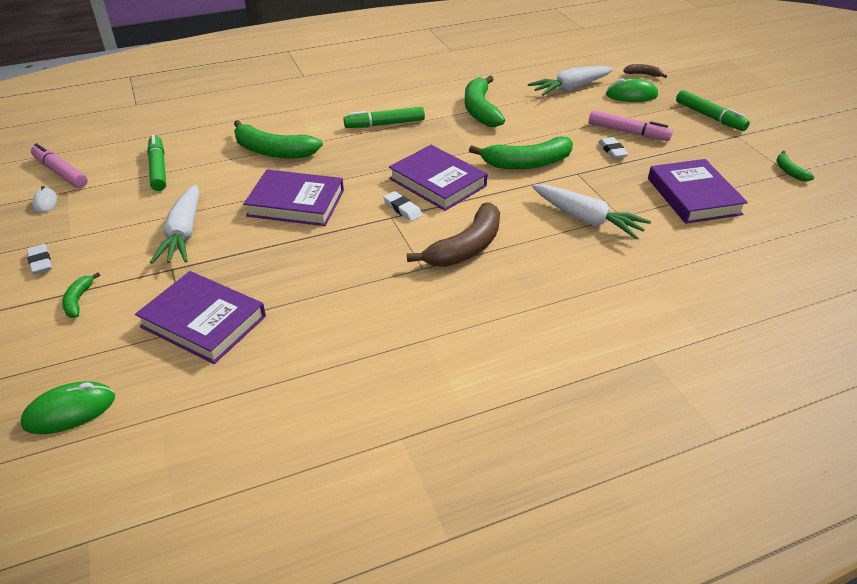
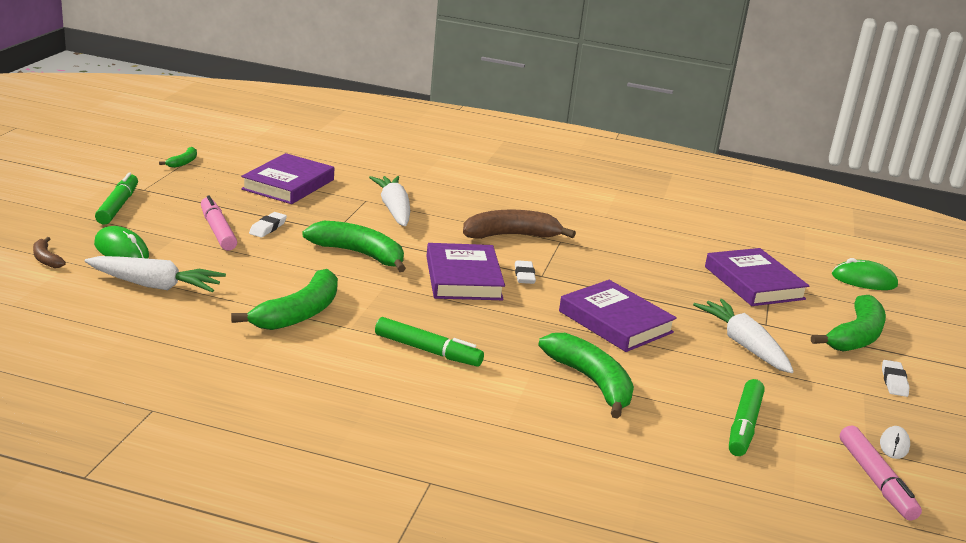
camera: 145 degrees left, 15 degrees down
(78, 300) = (855, 336): green banana -> green banana, size x2.08
(183, 234) = (743, 345): white carrot -> white carrot turned 60 degrees counterclockwise

